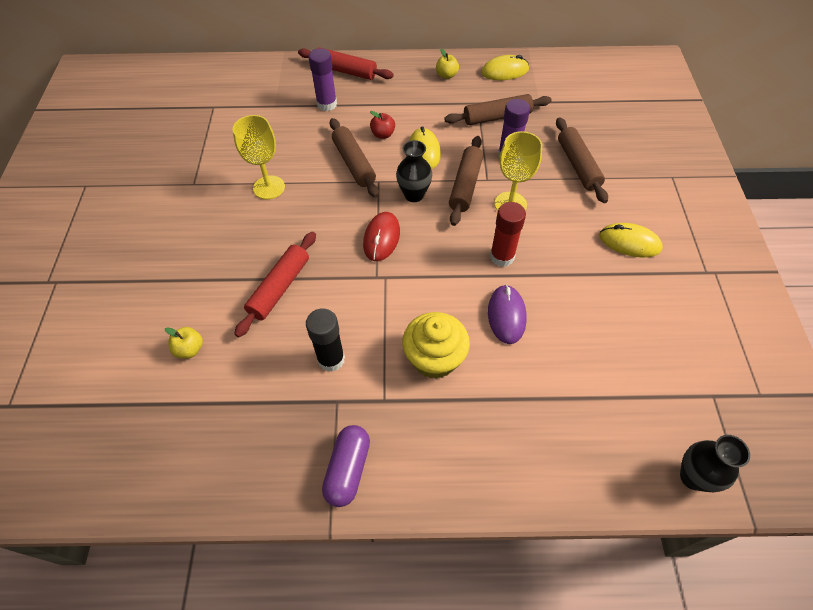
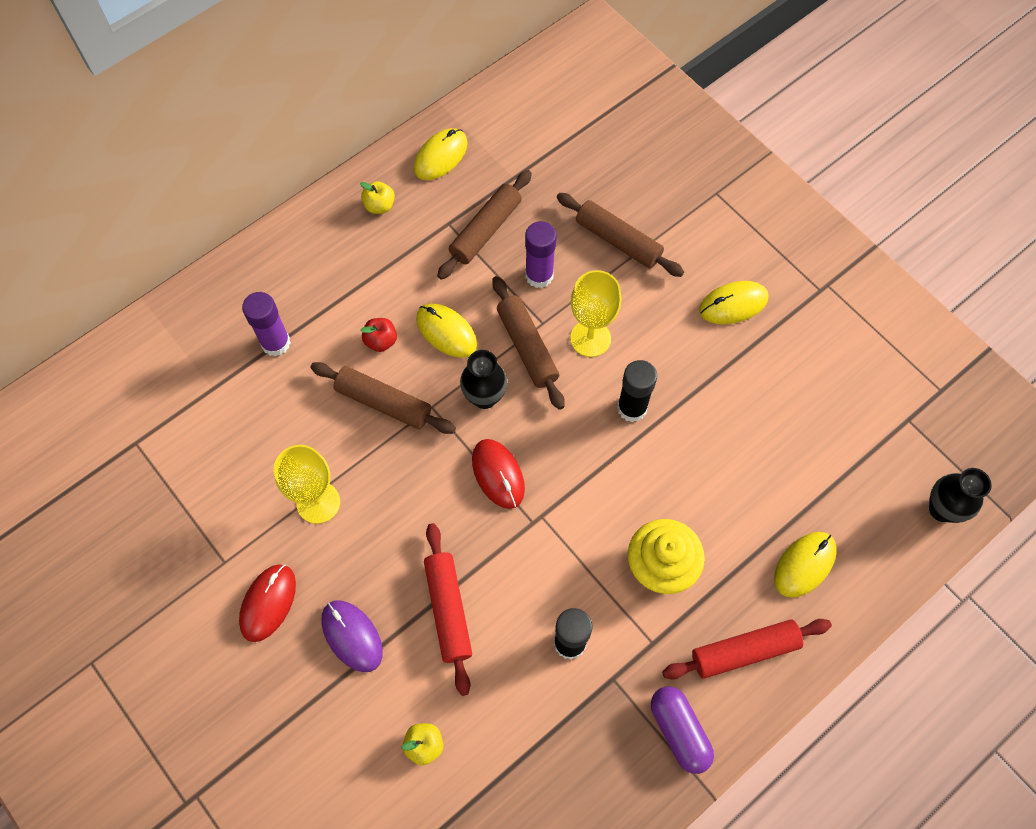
camera: 40 degrees left, 10 degrees up
(192, 217) = (268, 603): none -> red mouse
(345, 71) = (252, 278): red rolling pin -> red rolling pin (744, 651)
(502, 257) = (632, 408): red glue stick -> black glue stick
(506, 315) = (687, 471): purple mouse -> purple mouse (352, 636)
(541, 432) = (804, 565): none -> yellow mouse

